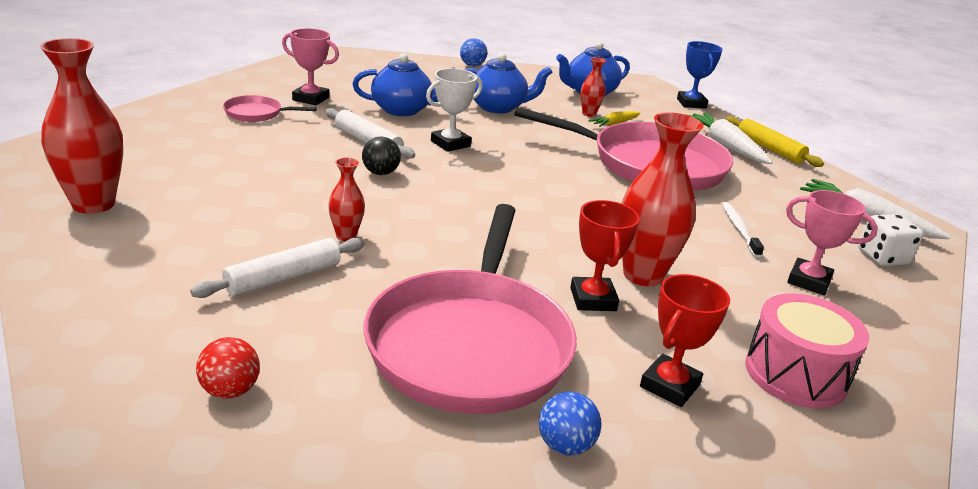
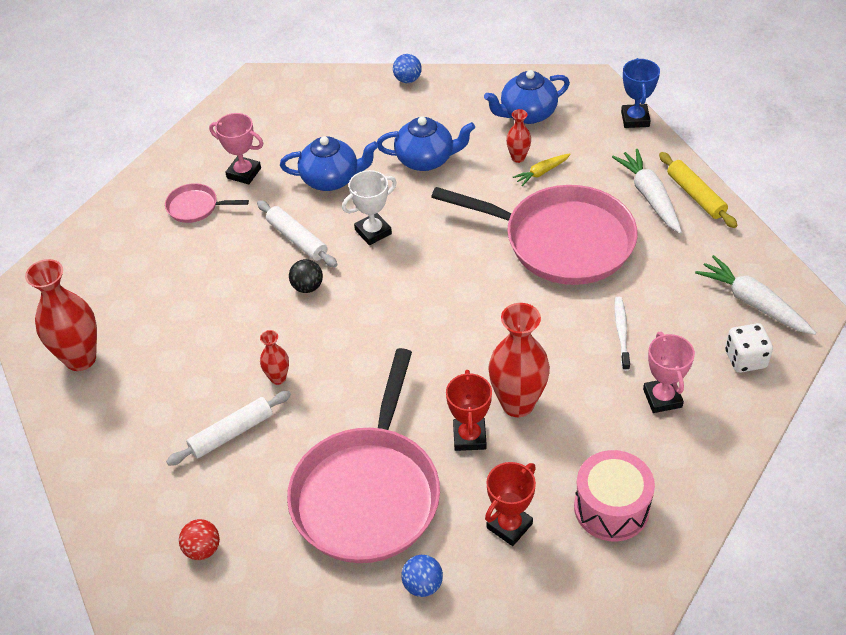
camera: 10 degrees right, 20 degrees up
(809, 281) = (662, 398): pink trophy -> pink trophy turned 45 degrees clockwise

